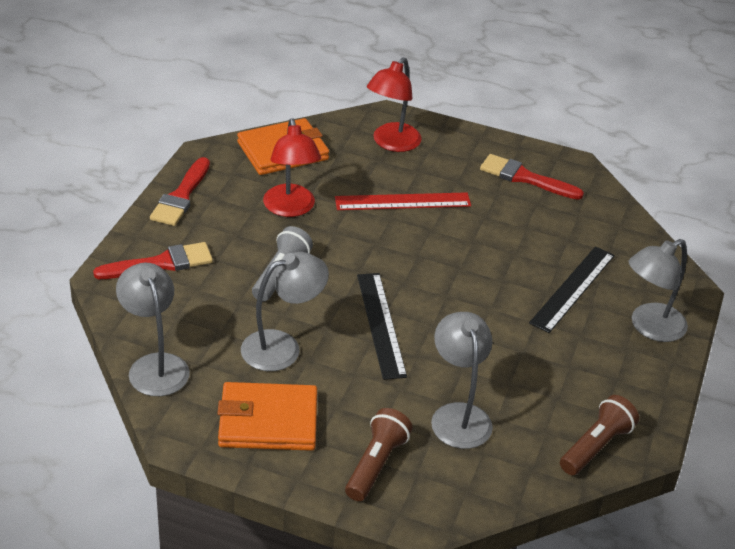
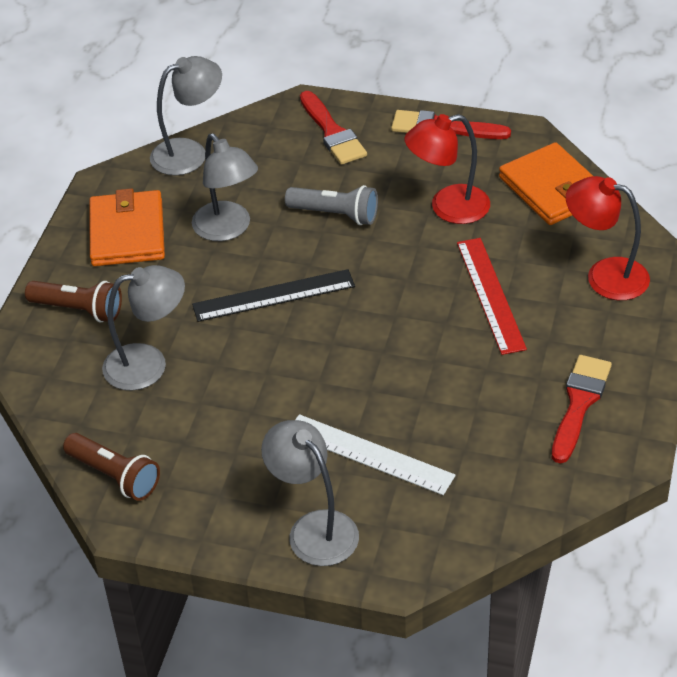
camera: 90 degrees right, 5 degrees up
(573, 288) = (369, 454): black ruler -> white ruler

